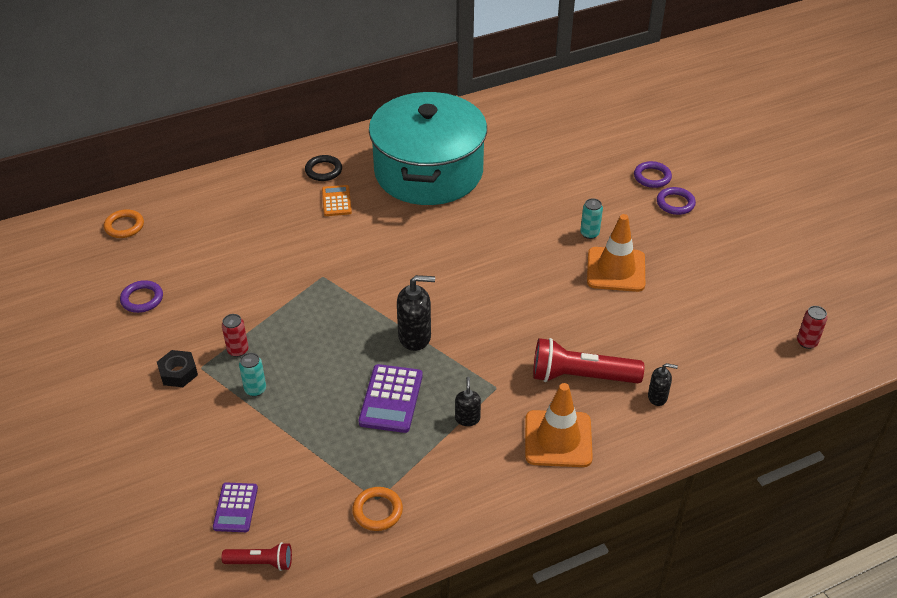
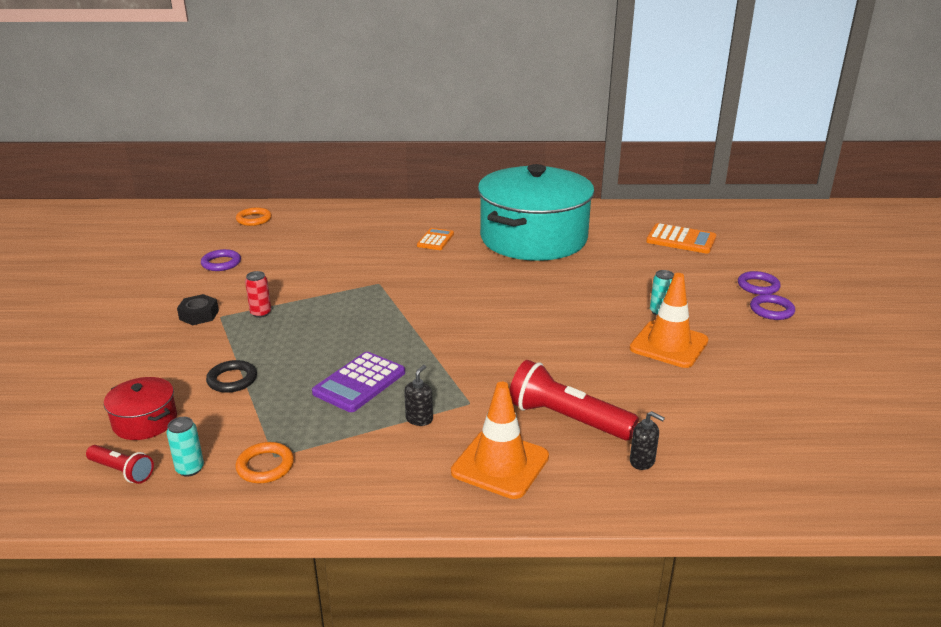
camera: 25 degrees right, 15 degrees down
(235, 508) = (145, 421): purple calculator -> red pot
(255, 389) = (248, 343): turquoise can -> turquoise can (190, 469)
(323, 170) = (442, 220): black ring -> black ring (232, 380)
(415, 337) = (423, 344): black soap dispenser -> none
(561, 135) = (681, 240): none -> orange calculator
(807, 342) = (868, 464): red can -> none

